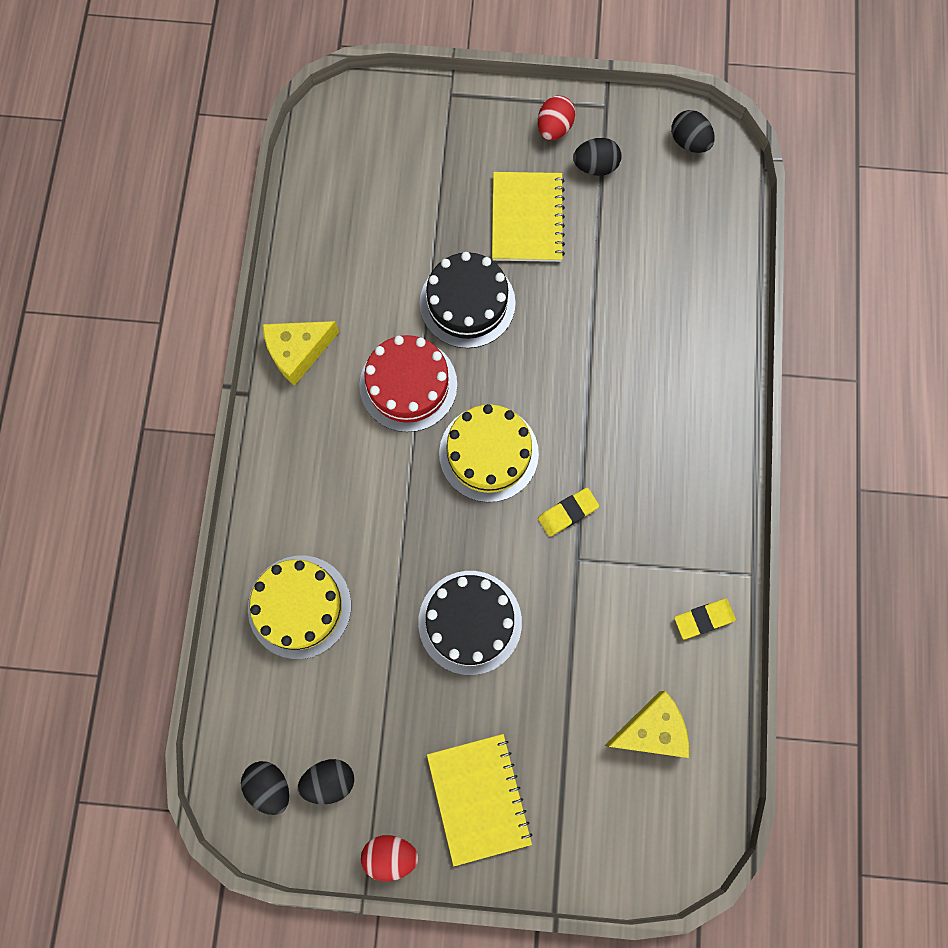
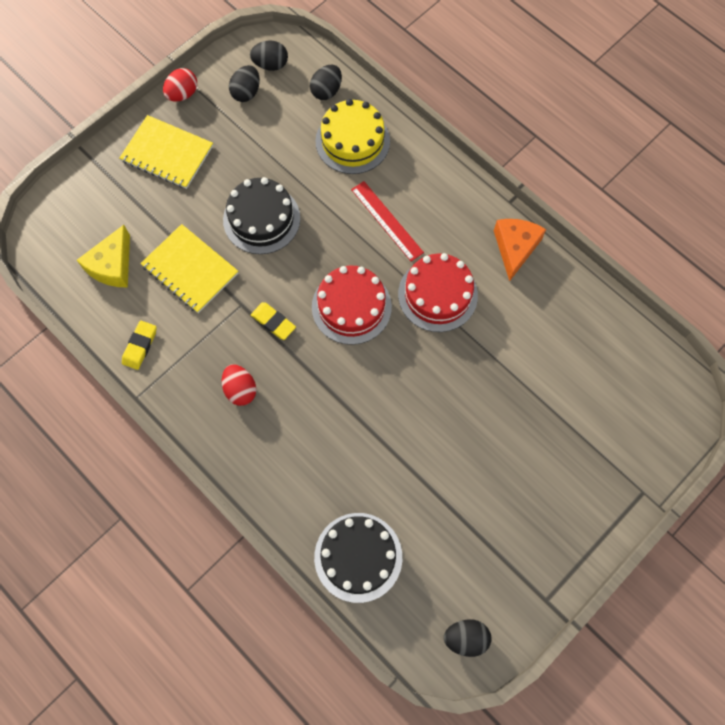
camera: 130 degrees right, 5 degrees down
(298, 352) = (515, 248): yellow cheese -> orange cheese
(367, 495) = (386, 221): none -> red ruler
(467, 303) = (465, 373): black cake -> black cake (358, 557)
(488, 453) = (351, 307): yellow cake -> red cake
(527, 218) = (496, 463): yellow notebook -> yellow notebook (190, 270)
(554, 128) = (556, 544): red egg -> red egg (240, 390)
(567, 513) = (273, 322): yellow eraser -> yellow eraser turned 60 degrees counterclockwise
(595, 166) = (500, 547): black egg -> black egg (326, 91)

